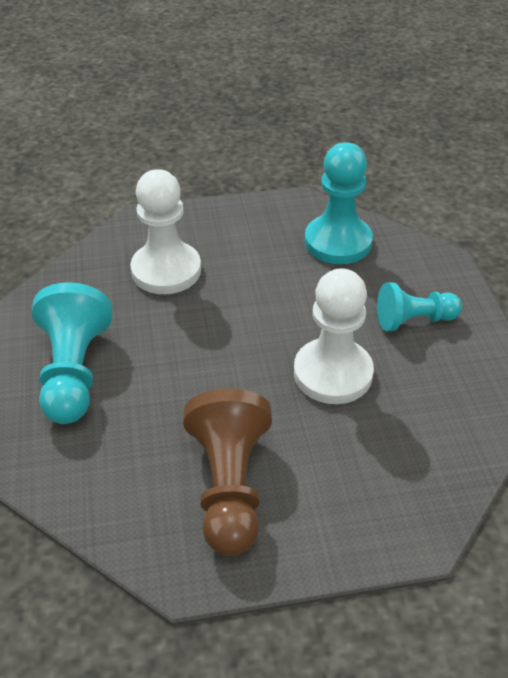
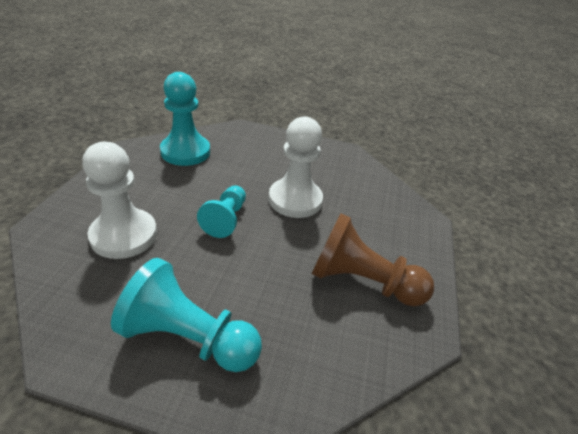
camera: 70 degrees left, 5 degrees down
(413, 320) = (276, 156): turquoise pawn -> turquoise pawn (225, 219)

